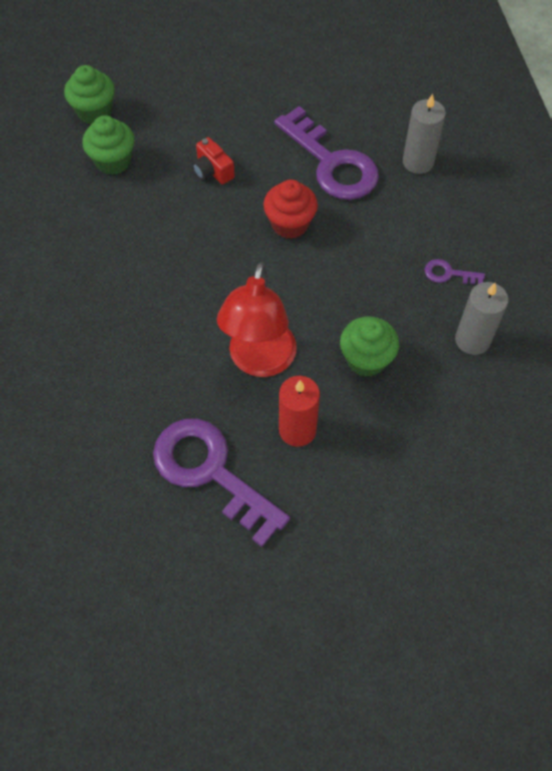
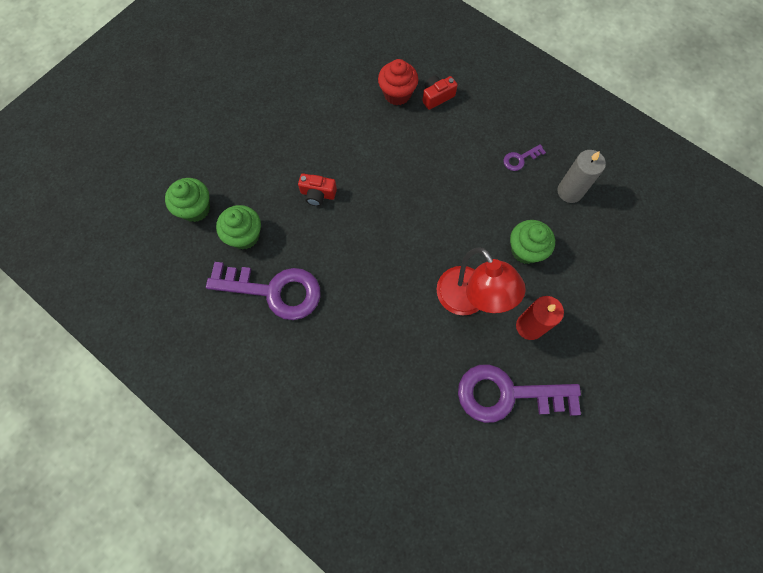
camera: 40 degrees left, 10 degrees up
(290, 224) = (400, 195): red cupcake -> red cupcake (397, 94)
(331, 163) = (386, 134): purple key -> purple key (273, 290)
(418, 162) = (437, 97): grey candle -> red camera

